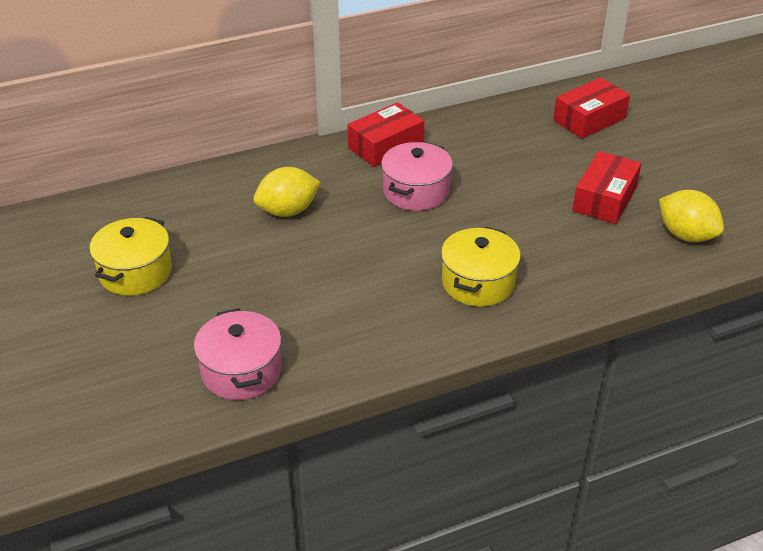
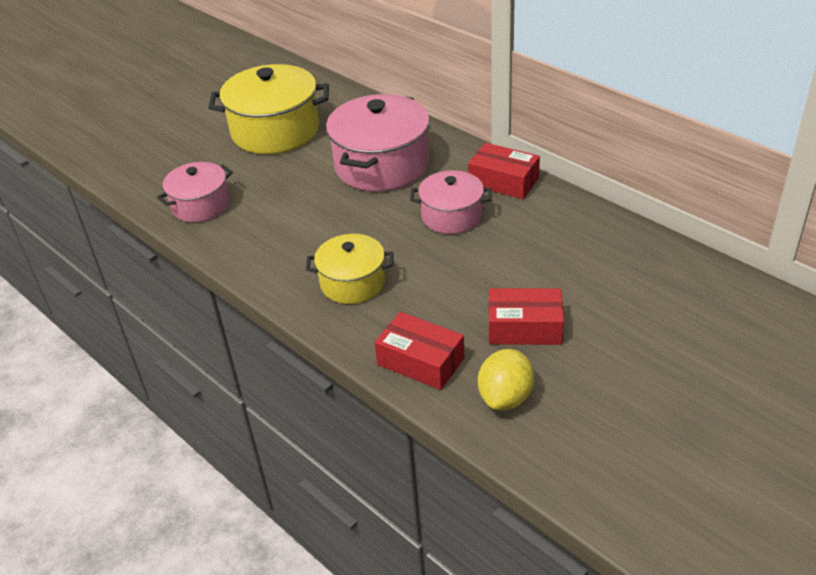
camera: 70 degrees right, 0 degrees up
(135, 272) = (275, 131): yellow pot -> yellow pot, size x1.68
(288, 211) = (381, 165): yellow lemon -> pink pot
(589, 119) = (656, 285): red box -> red box (420, 361)

